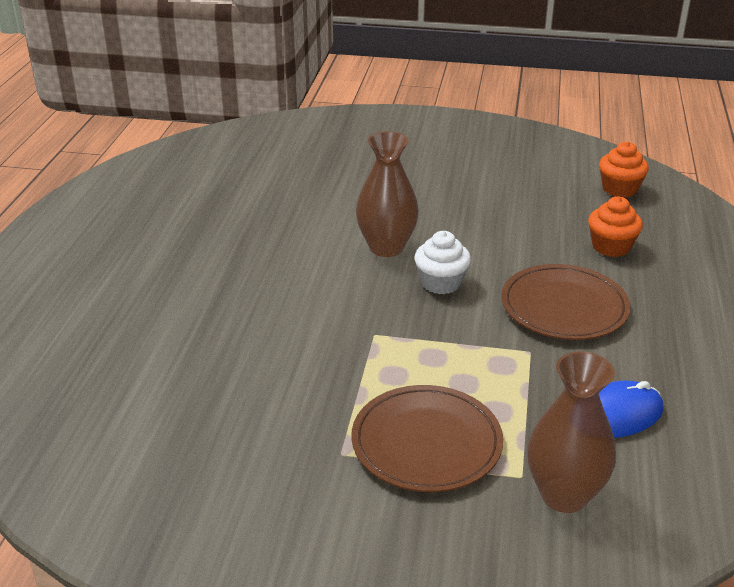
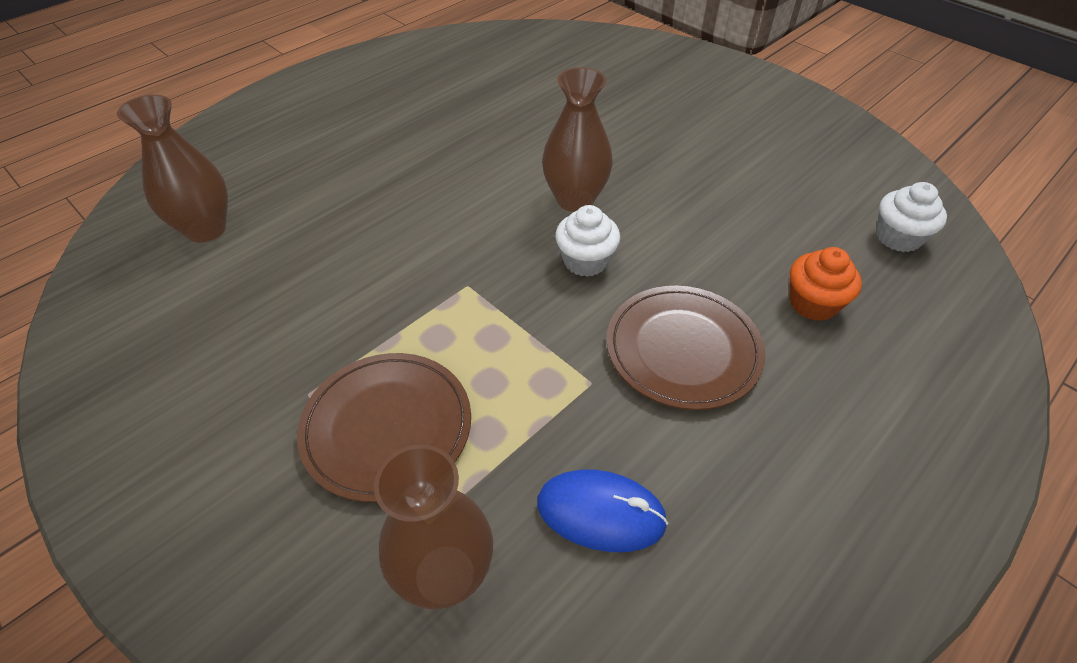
camera: 35 degrees right, 15 degrees up
(92, 393) = (206, 229): none -> brown vase
(619, 189) = (898, 237): orange cupcake -> white cupcake

